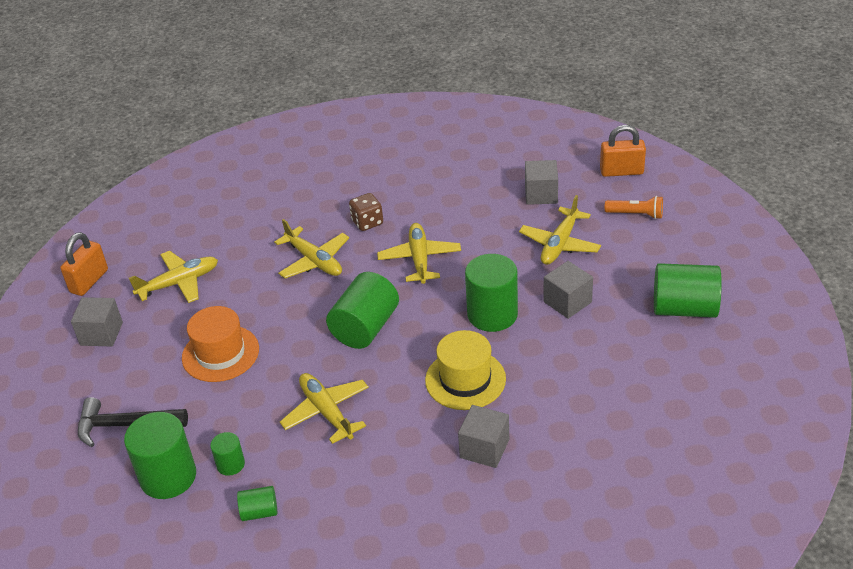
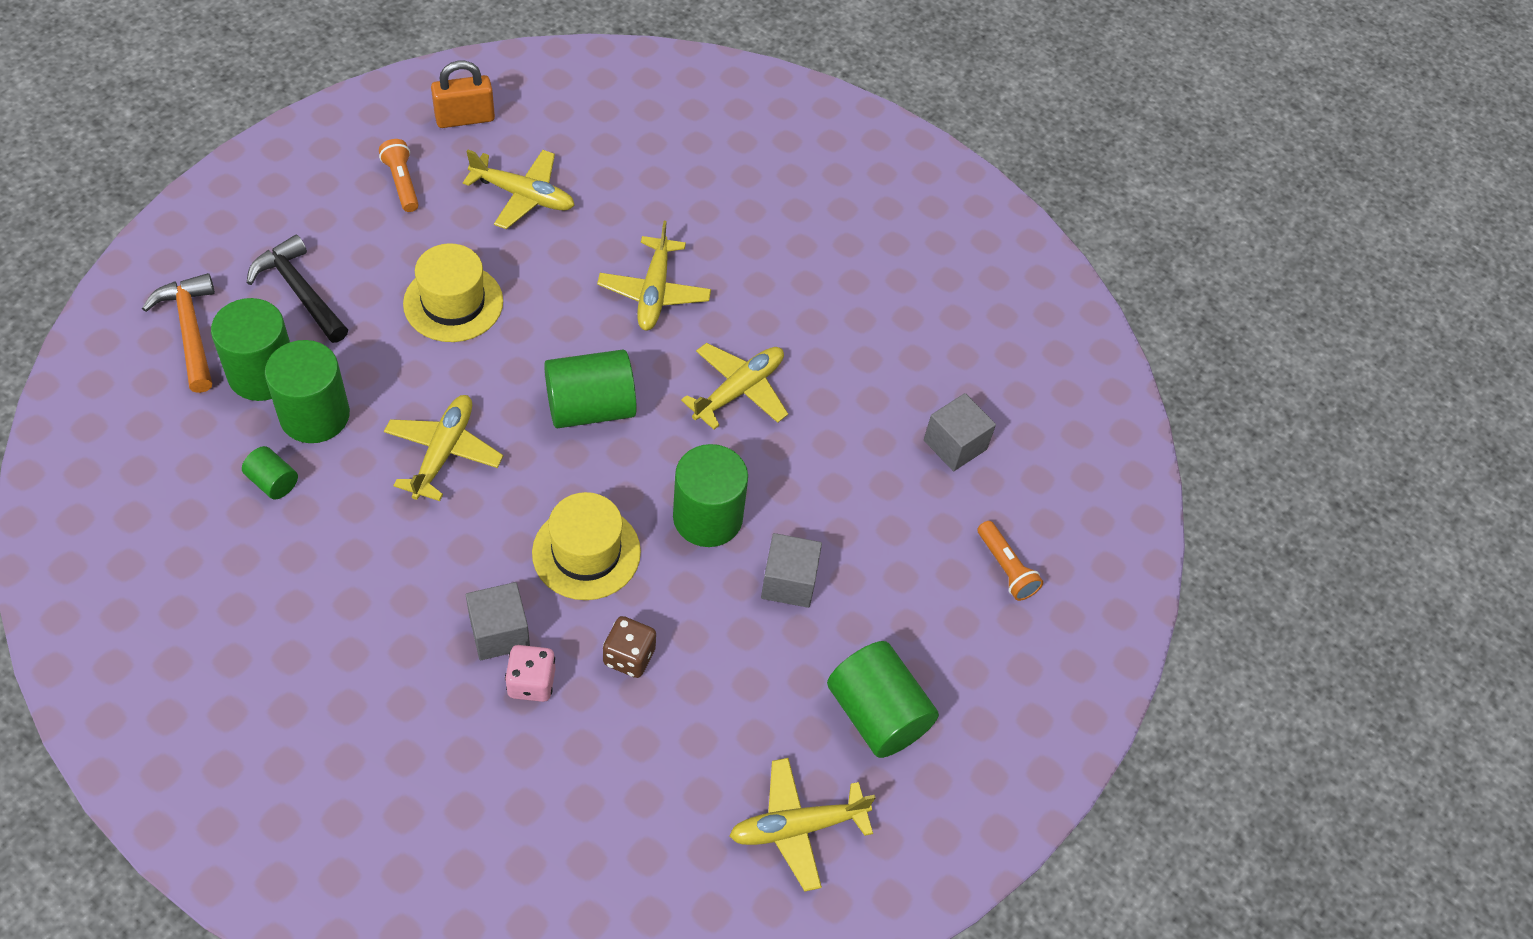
camera: 40 degrees right, 15 degrees up
(90, 500) = (190, 331): none -> orange hammer
(101, 334) = (402, 183): grey cube -> orange flashlight
(220, 353) = (453, 303): orange hat -> yellow hat
(230, 464) = (314, 415): green cylinder -> green cylinder, size x1.98
(367, 222) = (757, 301): brown dice -> brown dice (629, 656)
(534, 450) = (531, 682): none -> pink dice
(559, 244) = (882, 516): yellow plane -> yellow plane (796, 827)
(621, 171) = (1074, 507): orange padlock -> none

